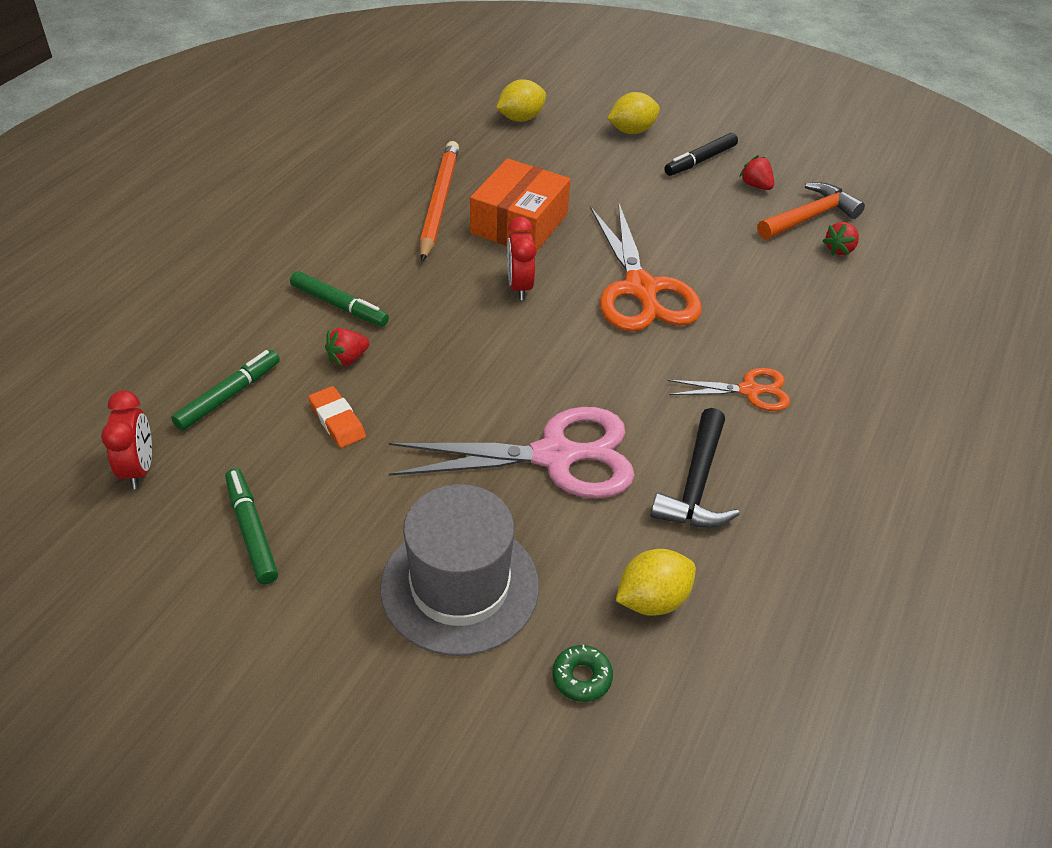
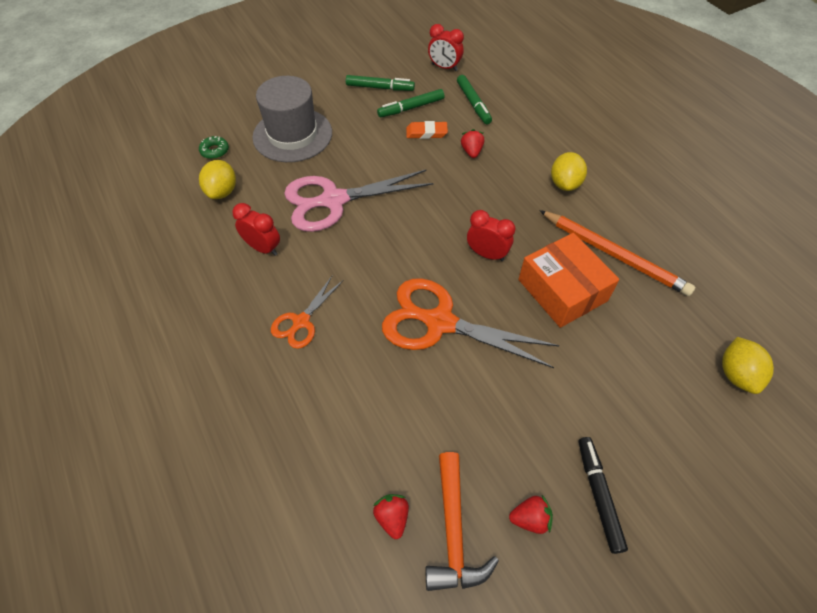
camera: 125 degrees right, 10 degrees up
(339, 305) = (522, 164): green marker -> green marker (411, 108)
(555, 456) = (333, 200): pink scissors -> pink scissors turned 45 degrees clockwise
(631, 131) = (681, 463): yellow lemon -> yellow lemon (564, 184)
(696, 484) = (263, 248): black hammer -> red clock

